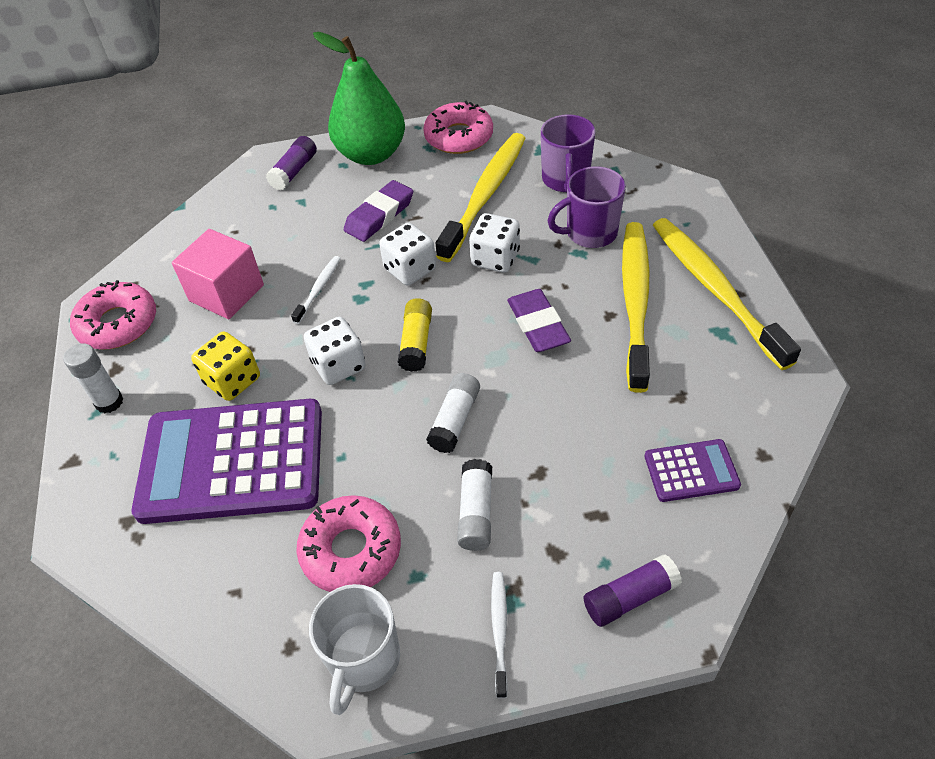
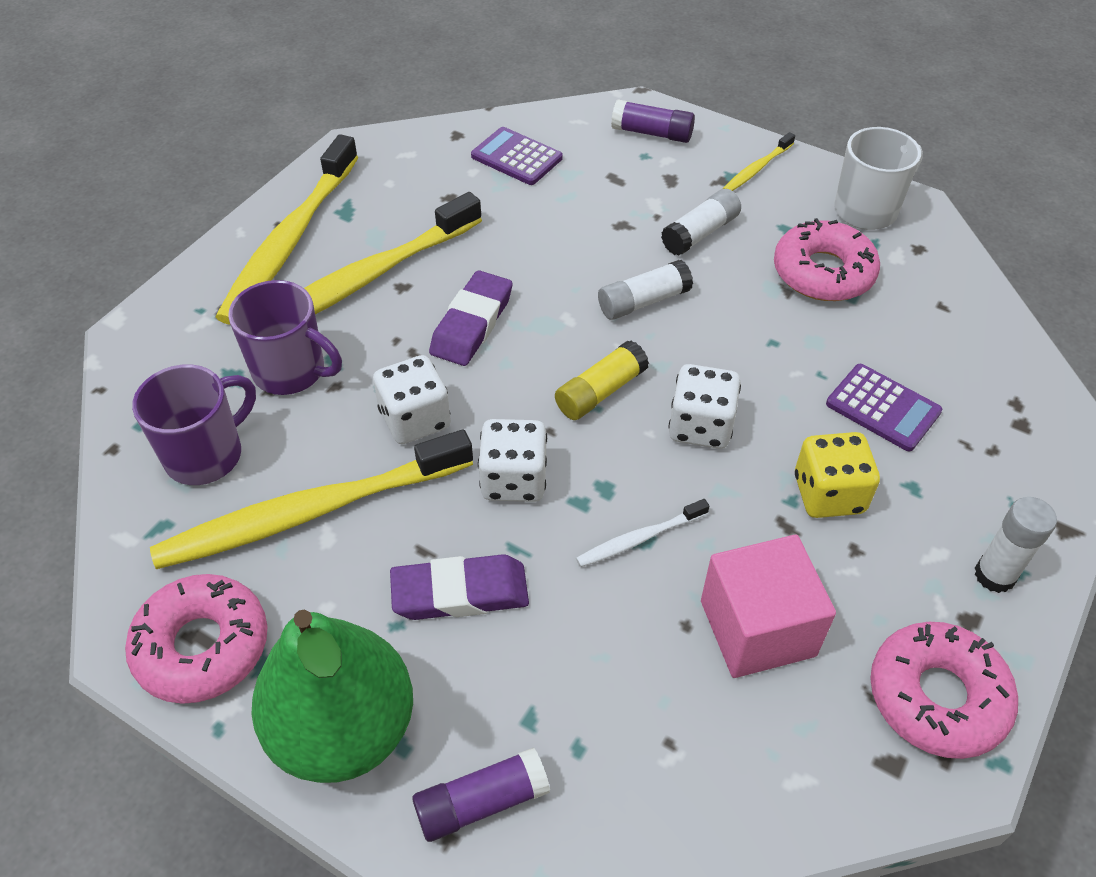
camera: 140 degrees left, 0 degrees up
(232, 461) = (883, 408): purple calculator -> purple calculator, size x0.45
(499, 631) = (757, 169): white toothbrush -> yellow toothbrush

